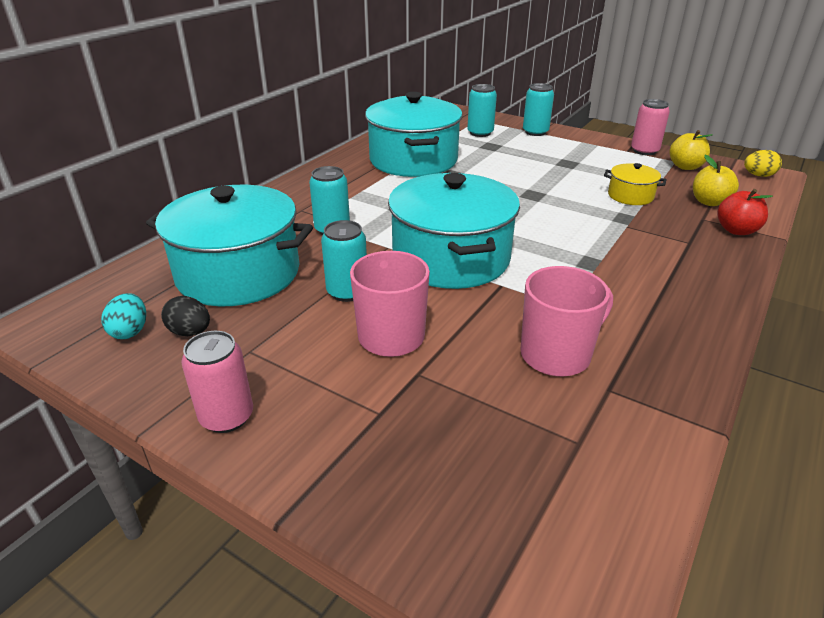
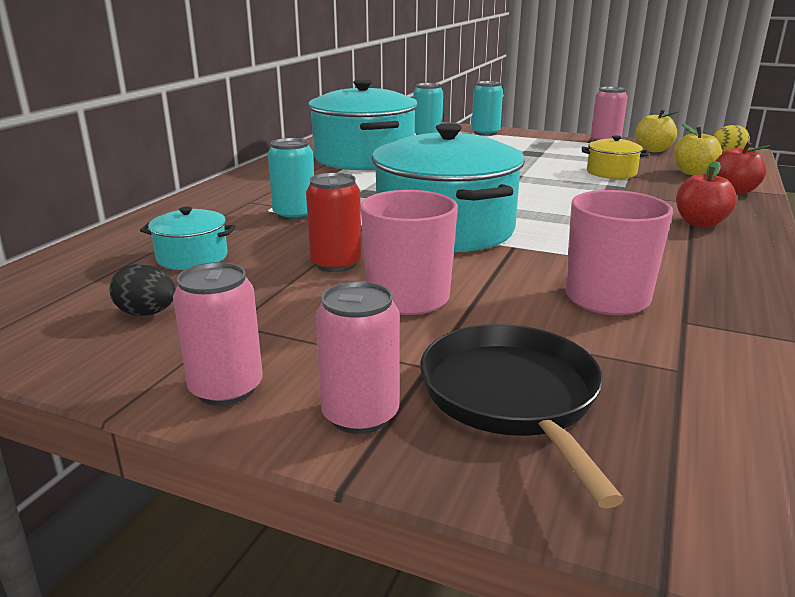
camera: 10 degrees left, 10 degrees down
(130, 331) = (63, 319): turquoise egg -> none
(238, 273) = (192, 257): turquoise pot -> turquoise pot, size x0.45
(314, 455) = (360, 415): none -> pink can
(347, 292) = (336, 264): turquoise can -> red can
(433, 453) = (512, 397): none -> black pan
(682, 271) = (700, 223): none -> red apple

